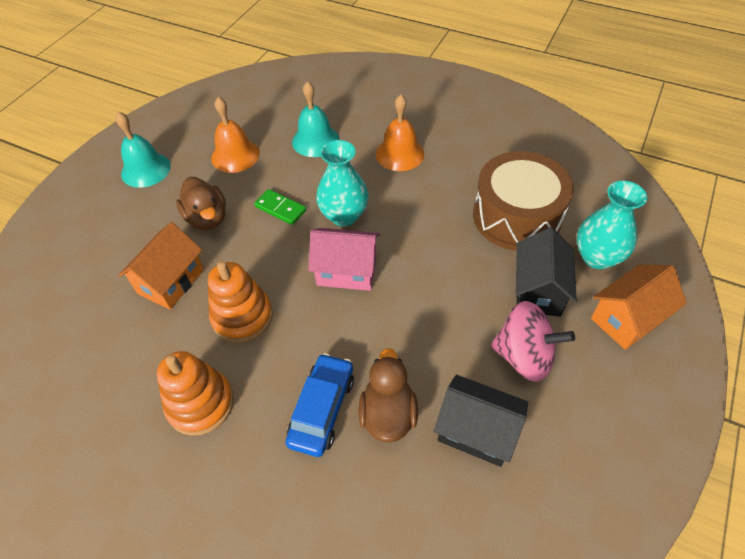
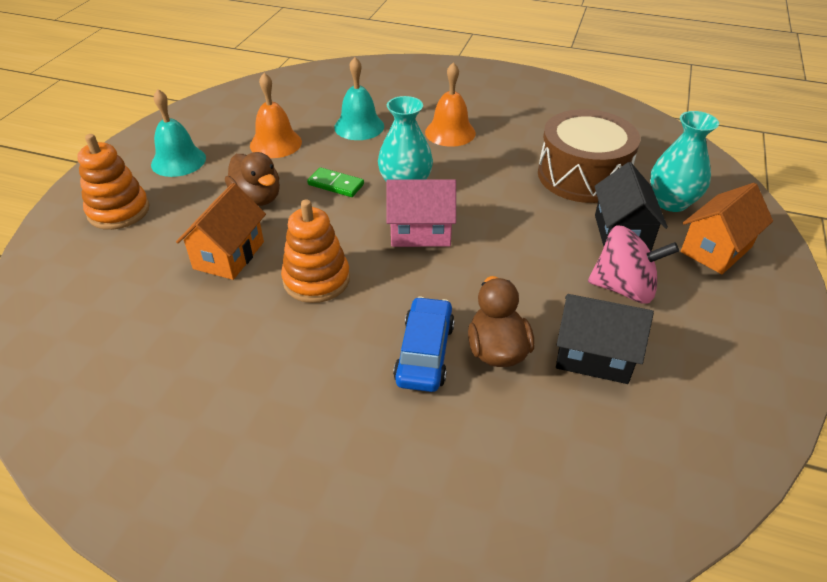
camera: 10 degrees left, 10 degrees down
(200, 404) = (287, 361): orange stacking toy -> orange stacking toy (119, 211)

